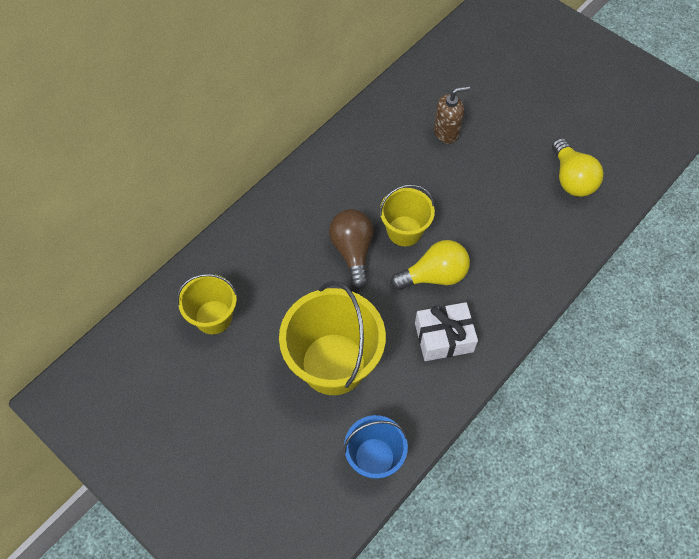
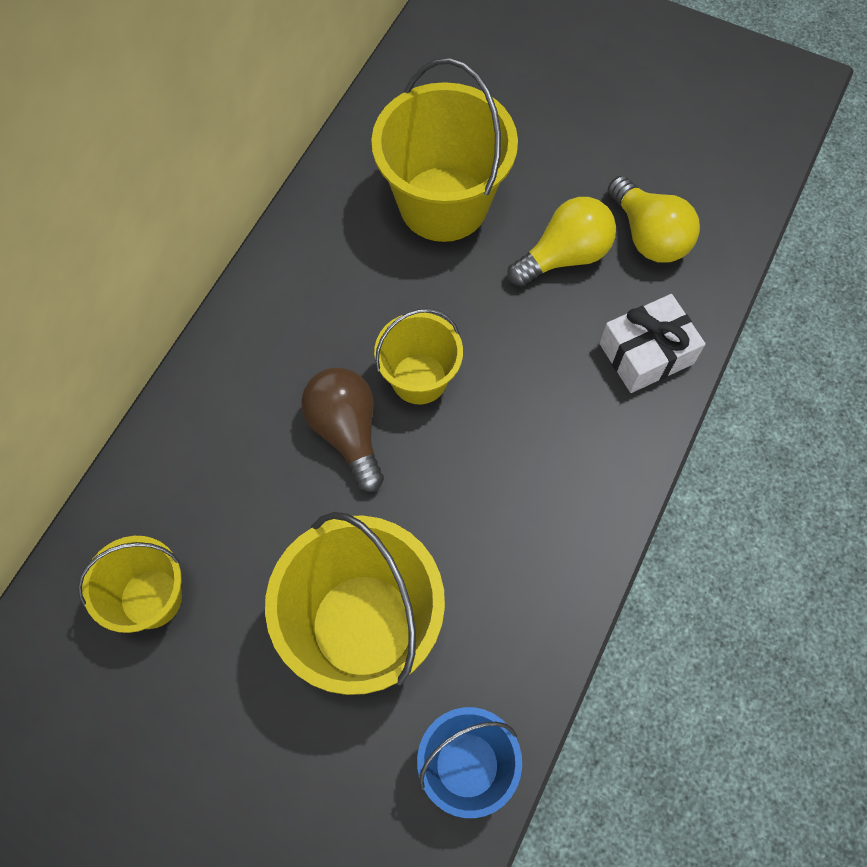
camera: 15 degrees left, 5 degrees up
(434, 275) = (483, 440): yellow light bulb -> yellow light bulb (564, 256)
(444, 337) = (523, 537): white gift -> white gift (646, 353)
(446, 132) = (443, 204): brown soap dispenser -> yellow bucket

